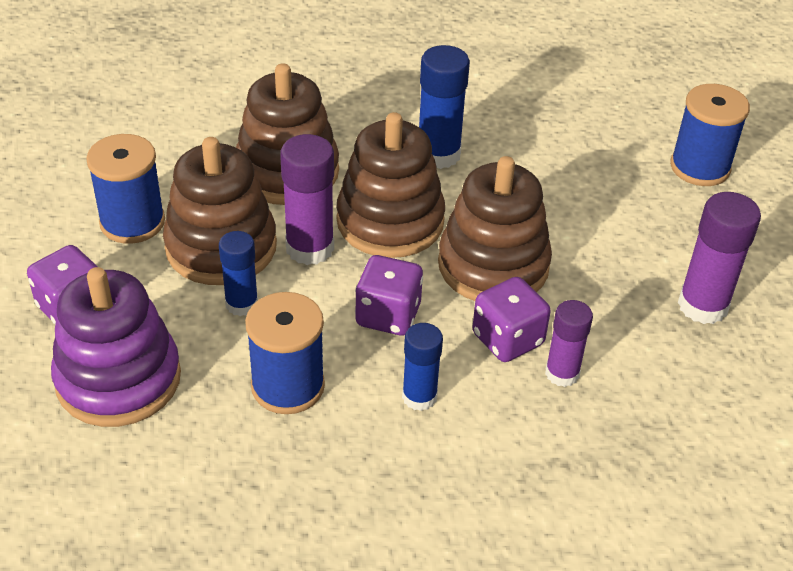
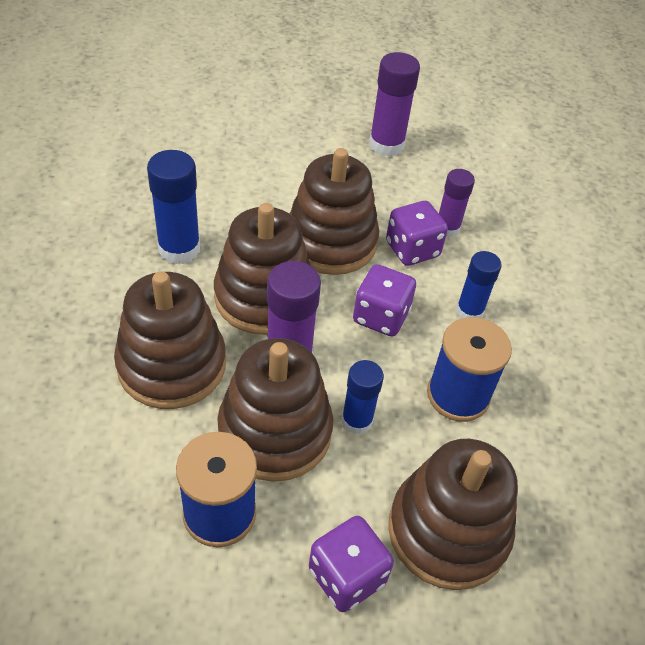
camera: 85 degrees left, 5 degrees up
(118, 379) = (448, 531): purple stacking toy -> brown stacking toy
(700, 167) = (240, 107): blue spool -> none

